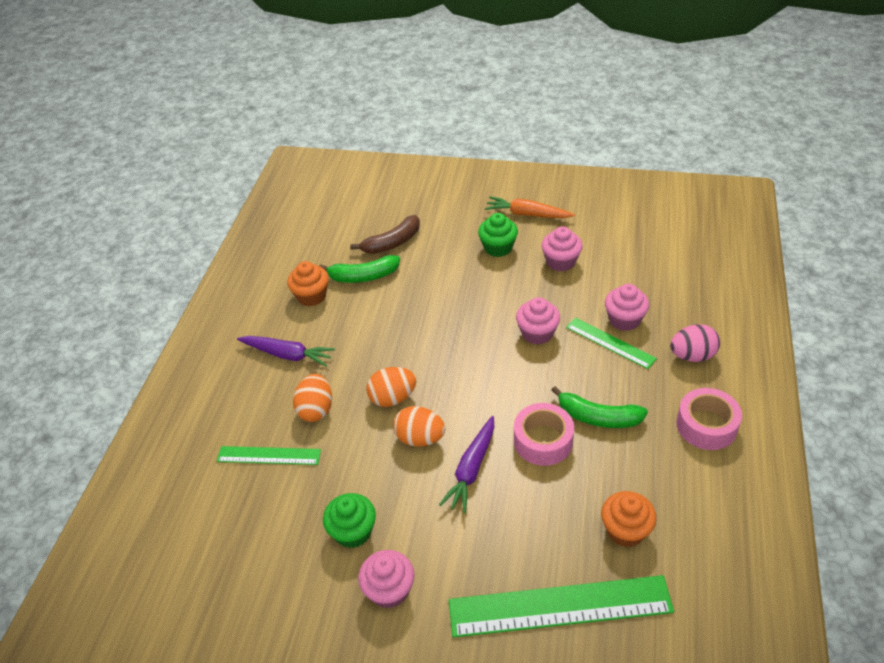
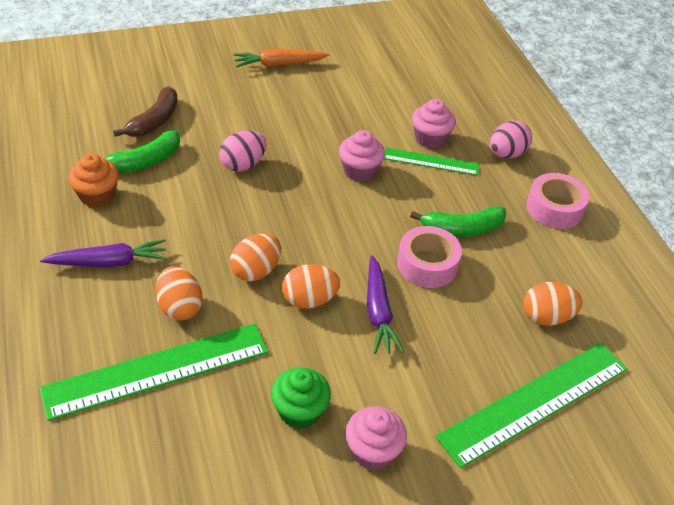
camera: 35 degrees left, 0 degrees up
(269, 455) = (157, 370): green ruler -> green ruler, size x1.82
(440, 300) = (243, 165): none -> pink egg
(498, 248) = (270, 101): green cupcake -> none
(561, 262) = (339, 101): pink cupcake -> none
(625, 530) = (546, 317): orange cupcake -> orange egg

